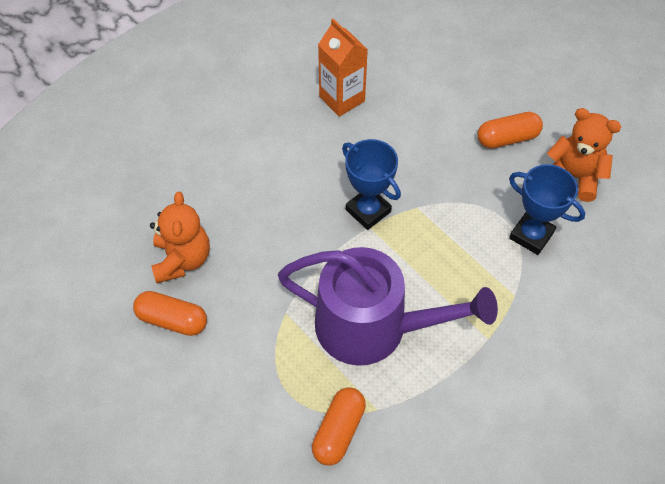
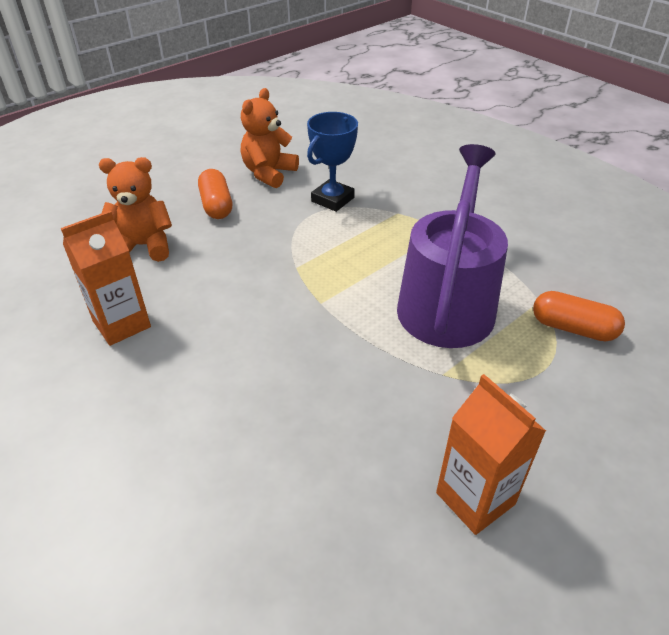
camera: 90 degrees left, 15 degrees down
(172, 320) = (475, 498): orange capsule -> orange carton
(182, 259) = (374, 494): orange teddy bear -> orange teddy bear (143, 246)
(368, 211) = (299, 303): blue trophy -> none

